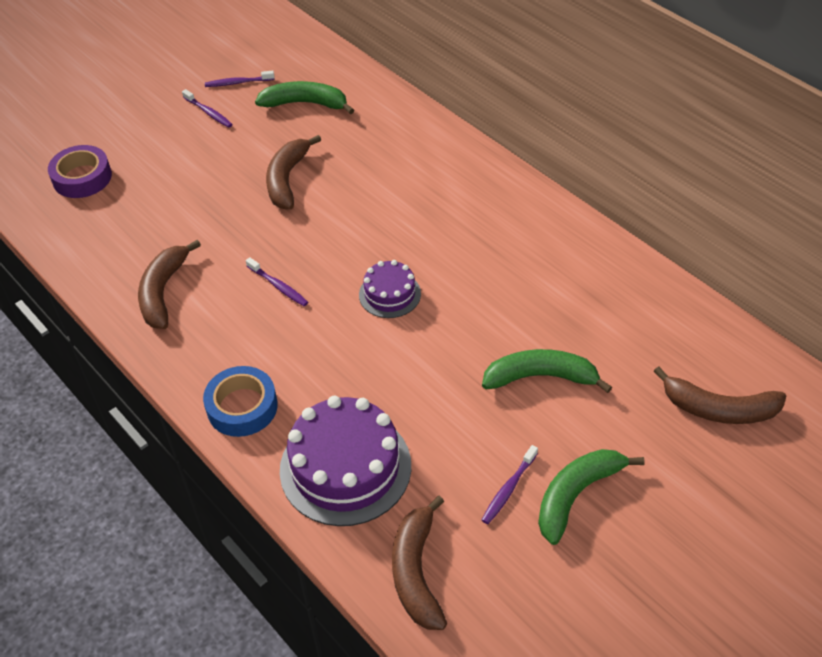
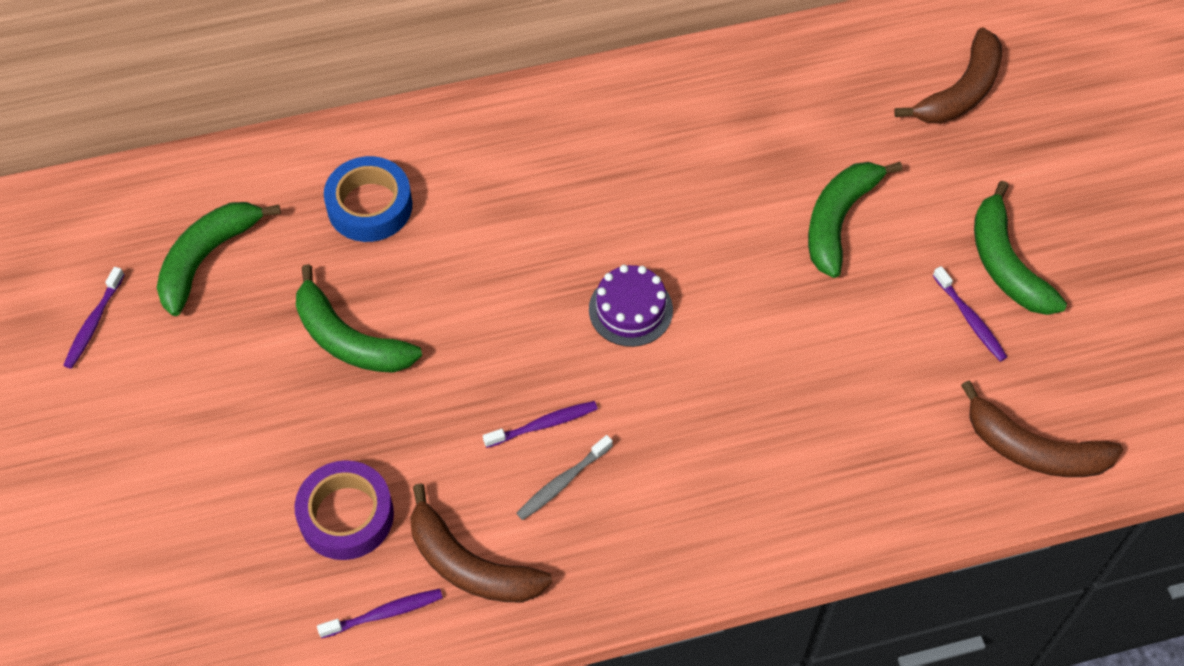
camera: 65 degrees left, 10 degrees up
(82, 178) = (158, 601): purple tape -> purple tape (346, 515)
(208, 113) = (134, 384): purple toothbrush -> purple toothbrush (384, 613)
(242, 311) = (562, 482): none -> grey toothbrush
(242, 407) = (721, 538): blue tape -> blue tape (370, 206)
(287, 179) = (349, 339): brown banana -> green banana
(345, 467) = (867, 462): purple cake -> none

